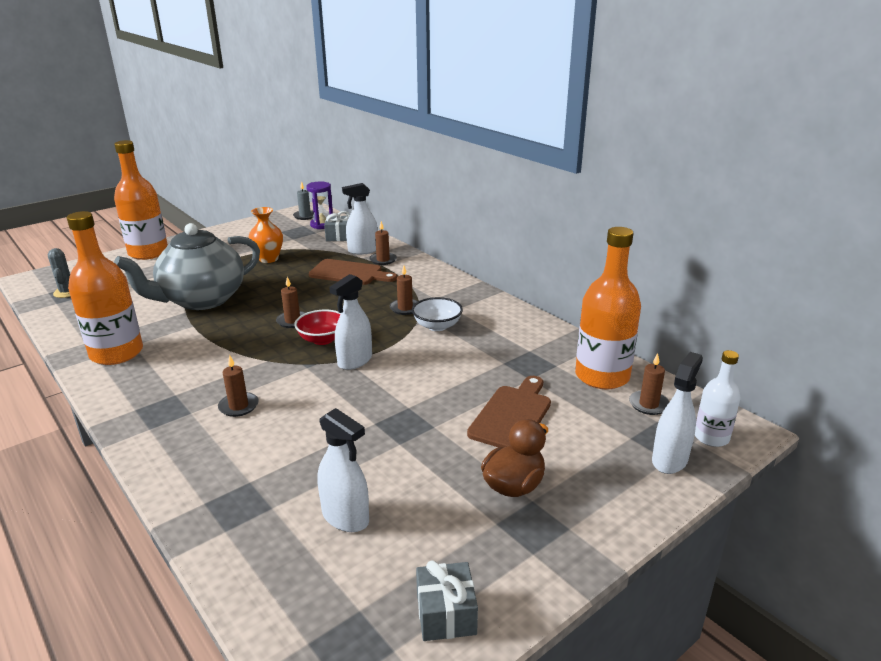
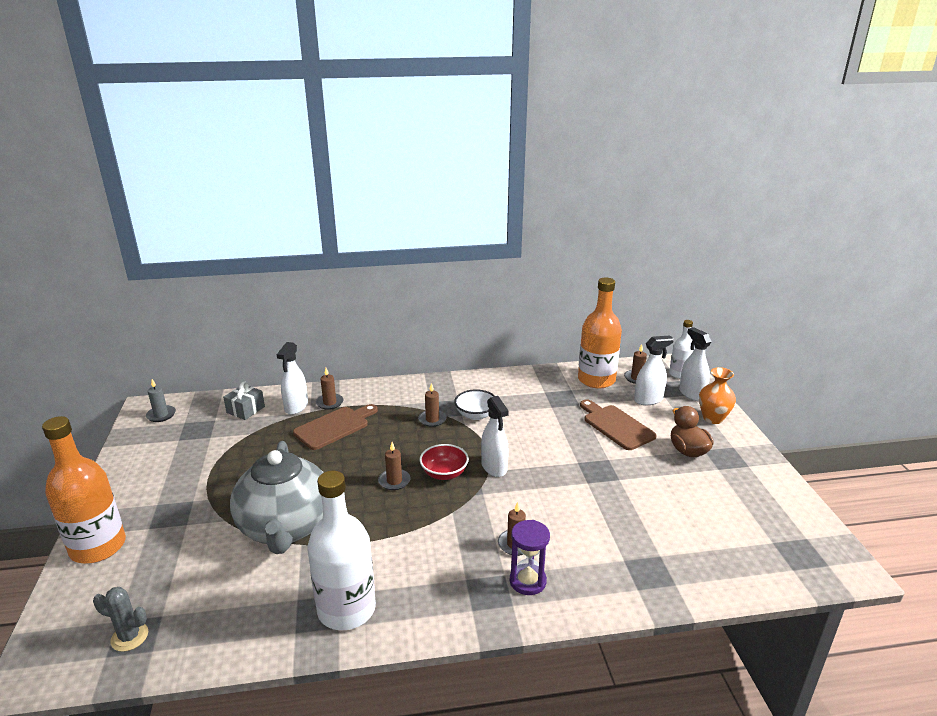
camera: 60 degrees left, 0 degrees up
(116, 353) = (346, 609): orange bottle -> white bottle
(268, 259) = (240, 463): orange vase -> orange vase (713, 418)
(322, 225) = (201, 411): purple hourglass -> purple hourglass (527, 581)
(345, 517) = (686, 525): white spray bottle -> white spray bottle (648, 400)
(446, 614) = (785, 511): grey gift -> none

